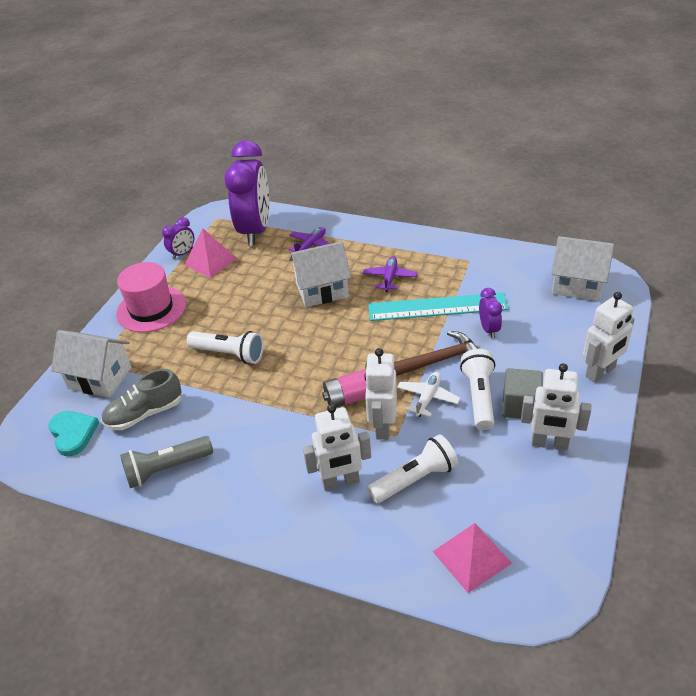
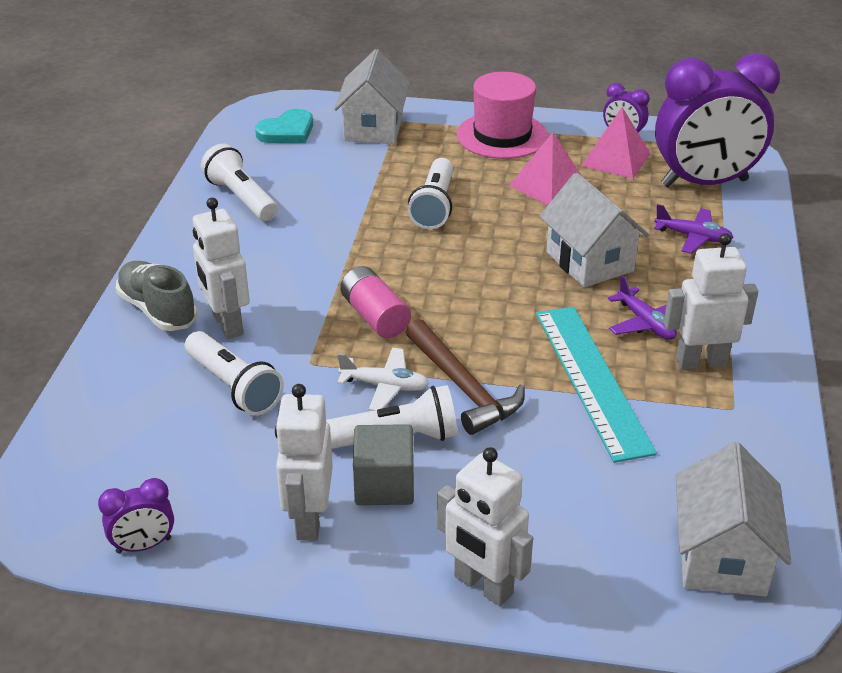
camera: 75 degrees right, 5 degrees down
(145, 413) = (322, 168): grey shoe -> grey shoe (158, 310)
(166, 469) = (241, 198): grey flashlight -> white flashlight
(382, 426) = (324, 349): white robot -> white robot (701, 362)
(390, 278) = (646, 323): purple plane -> purple plane turned 60 degrees clockwise
(471, 557) = (109, 446): pink pyramid -> pink pyramid (548, 185)
(489, 329) = (555, 441): purple clock -> purple clock (144, 545)

